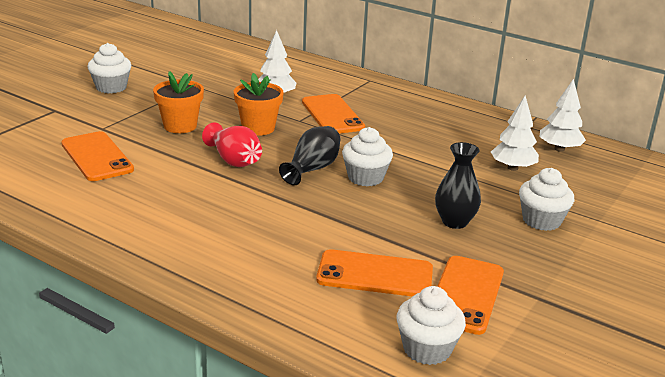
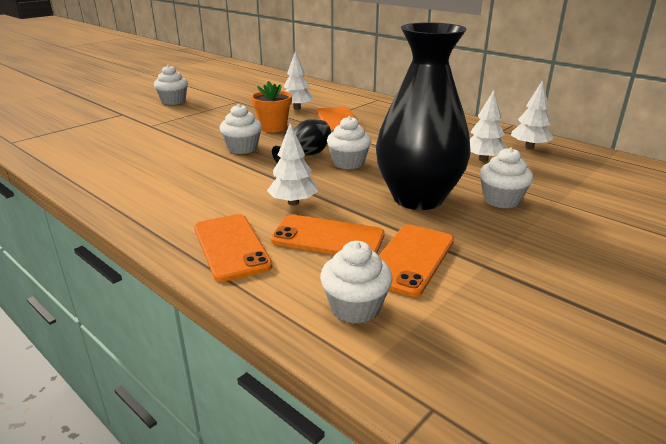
camera: 10 degrees right, 0 degrees up
(97, 157) = (134, 143): orange phone -> orange phone (231, 247)
(180, 126) = (211, 125): orange flower pot -> none
(234, 160) = (242, 148): red vase -> white cupcake
(322, 233) = (293, 202): none -> white tree
(454, 222) = (418, 198): black vase -> black vase, size x2.15

